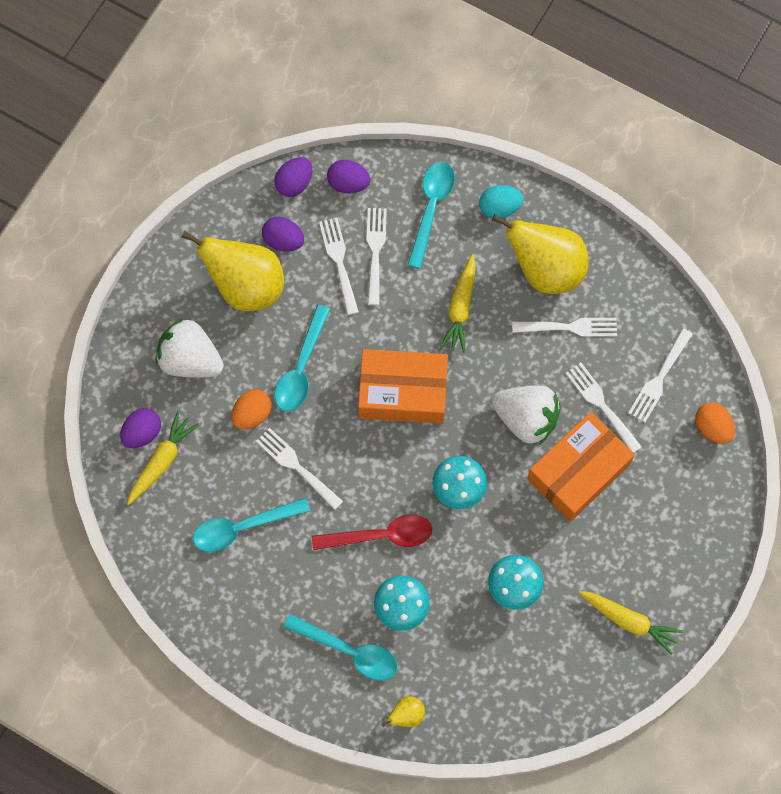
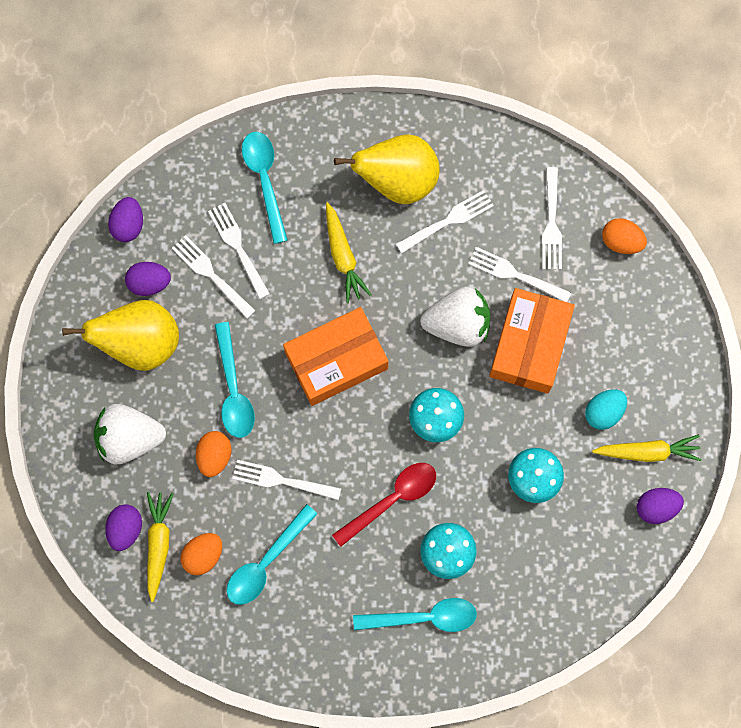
camera: 30 degrees left, 5 degrees up
(193, 491) = (203, 555): none -> orange egg
(348, 183) = (177, 198): purple egg -> purple egg (656, 507)
(406, 715) = (506, 644): yellow pear -> none
(499, 208) = (325, 146): turquoise egg -> turquoise egg (603, 412)

